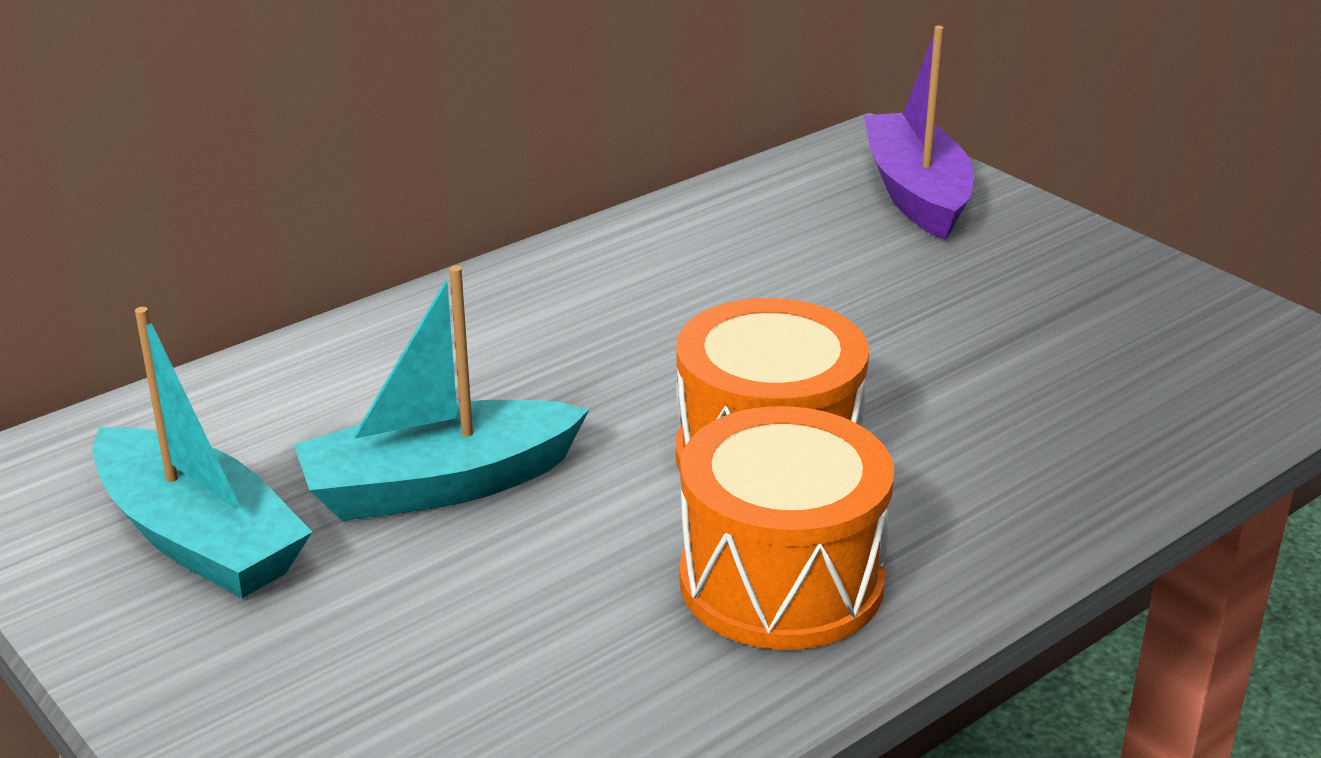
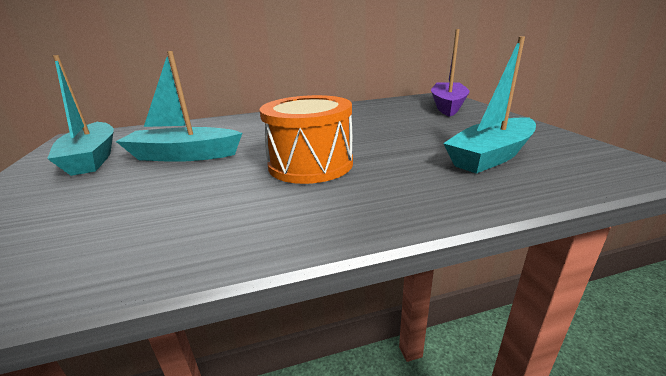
camera: 25 degrees right, 5 degrees down
(781, 581) = (259, 208): orange drum -> none
(1093, 369) = (491, 156): none -> turquoise boat

